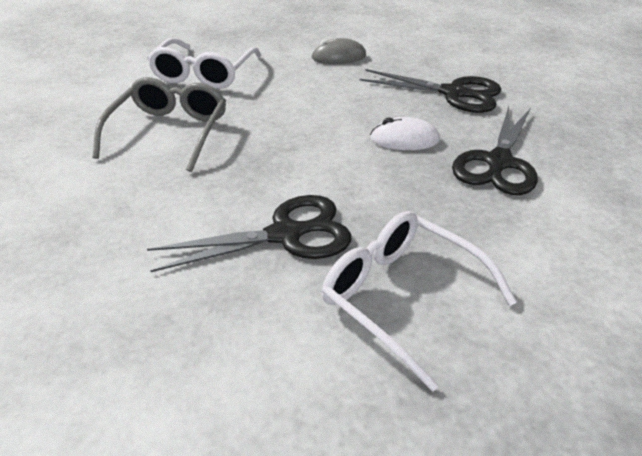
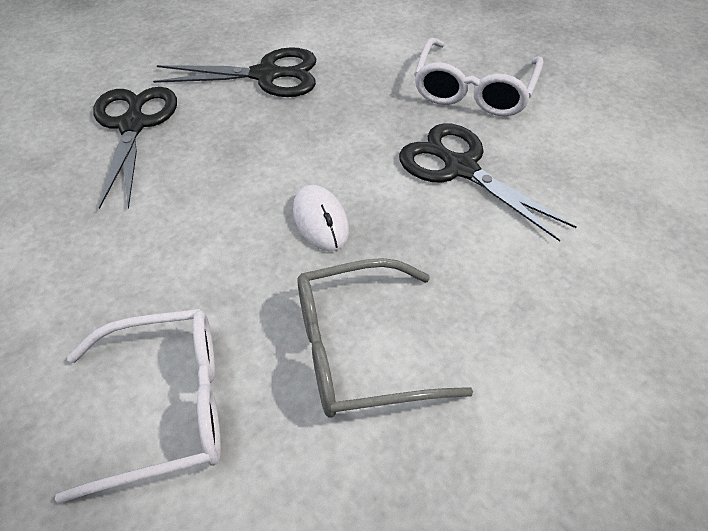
camera: 115 degrees left, 10 degrees up
(338, 57) = (49, 257): grey mouse -> none
(404, 139) = (257, 138): white mouse -> white mouse (320, 221)

